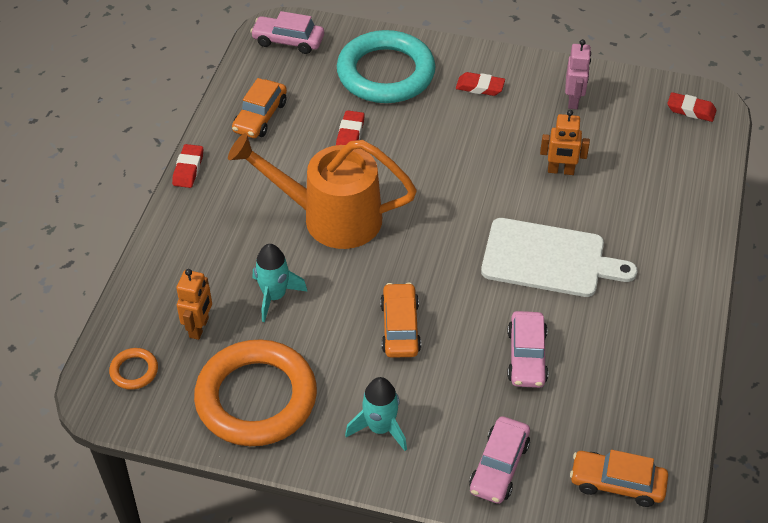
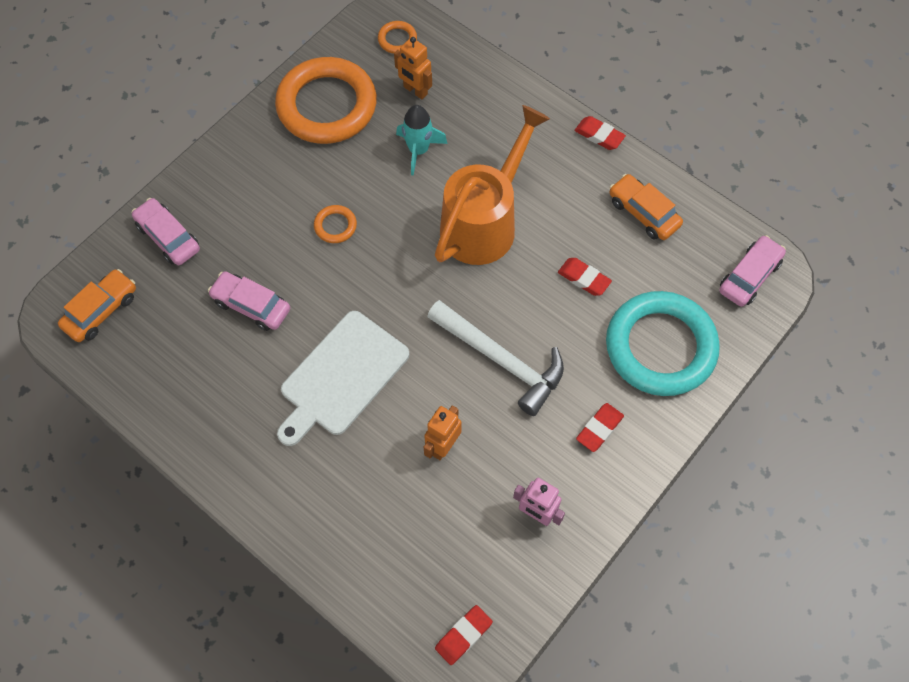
camera: 115 degrees right, 15 degrees up
(380, 428) = (251, 174): turquoise rocket -> none
(400, 327) = (335, 226): orange car -> orange ring
(461, 161) = (501, 360): none -> white hammer

